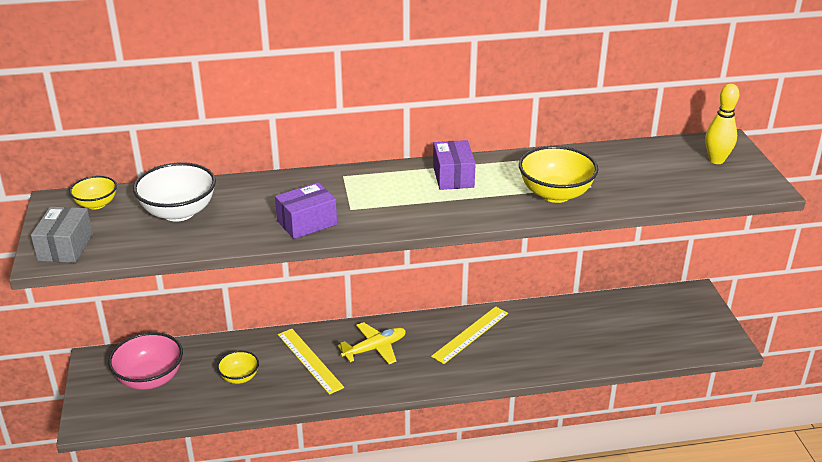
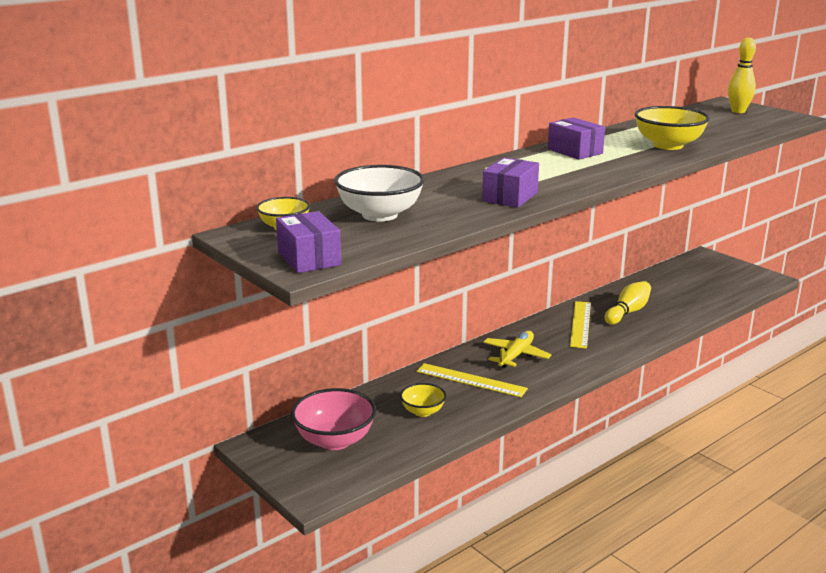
camera: 30 degrees left, 10 degrees down
(65, 247) = (309, 258): grey box -> purple box
(531, 336) = (628, 312): none -> yellow bowling pin

